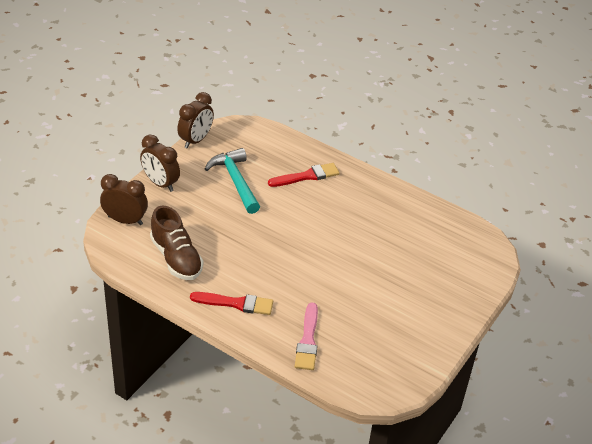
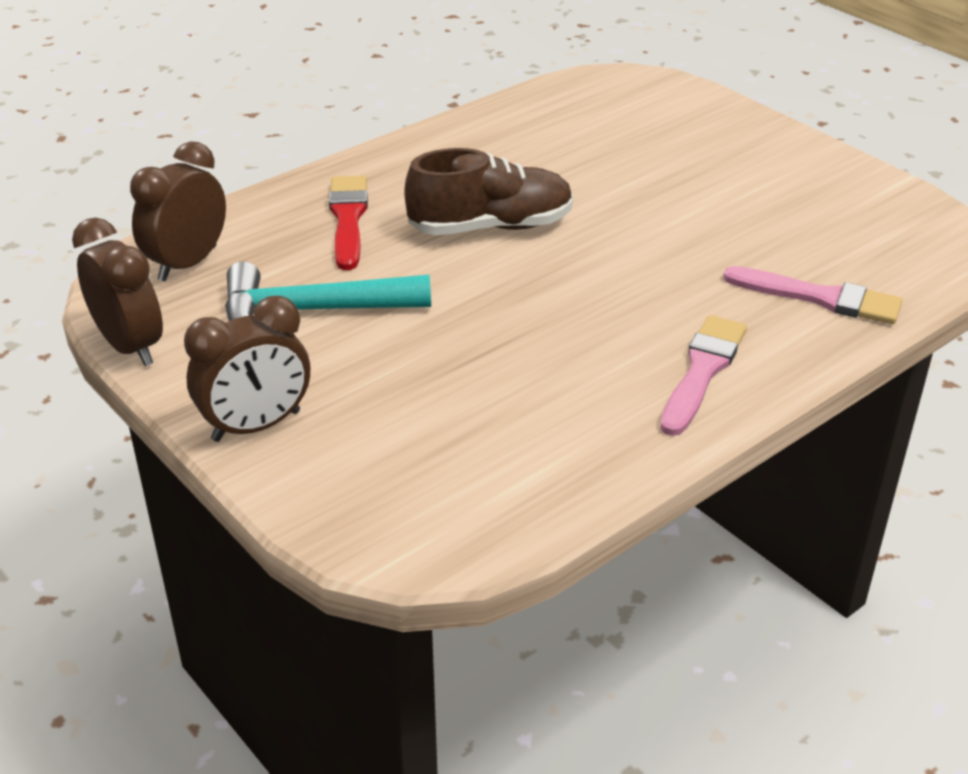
camera: 70 degrees left, 5 degrees down
(125, 220) = (365, 507): brown clock -> brown clock (187, 264)
(176, 258) = (534, 437): brown shoe -> brown shoe (491, 227)
(236, 303) = (702, 371): red brush -> pink brush

